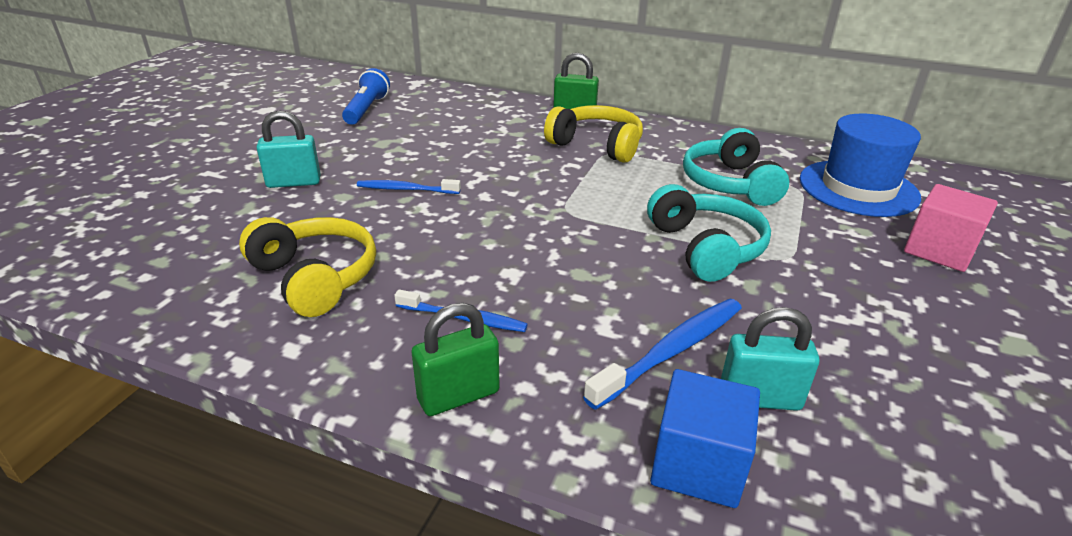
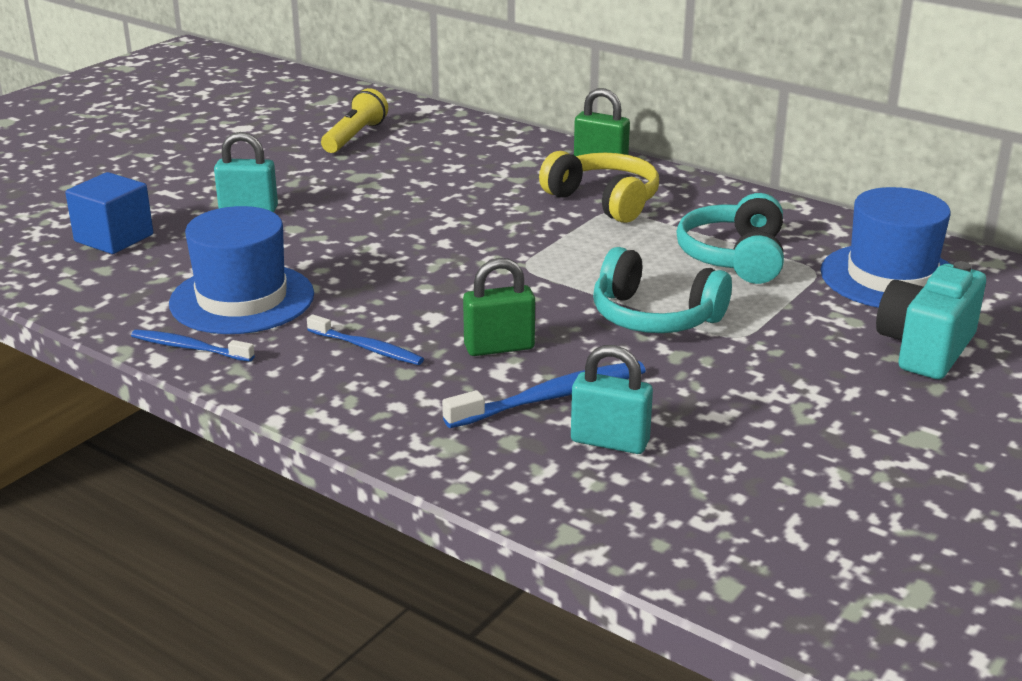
camera: 15 degrees right, 5 degrees down
(315, 277) = (242, 299): yellow headphones -> blue hat
(366, 109) = (355, 136): blue flashlight -> yellow flashlight
(406, 189) = (362, 228): blue toothbrush -> blue toothbrush (189, 348)
(458, 396) = (335, 404): green padlock -> green padlock (499, 347)
(698, 464) = (517, 476): blue cube -> blue cube (114, 238)
(706, 248) = (654, 317): turquoise headphones -> turquoise headphones turned 120 degrees clockwise
(939, 250) = (925, 349): pink cube -> turquoise camera

